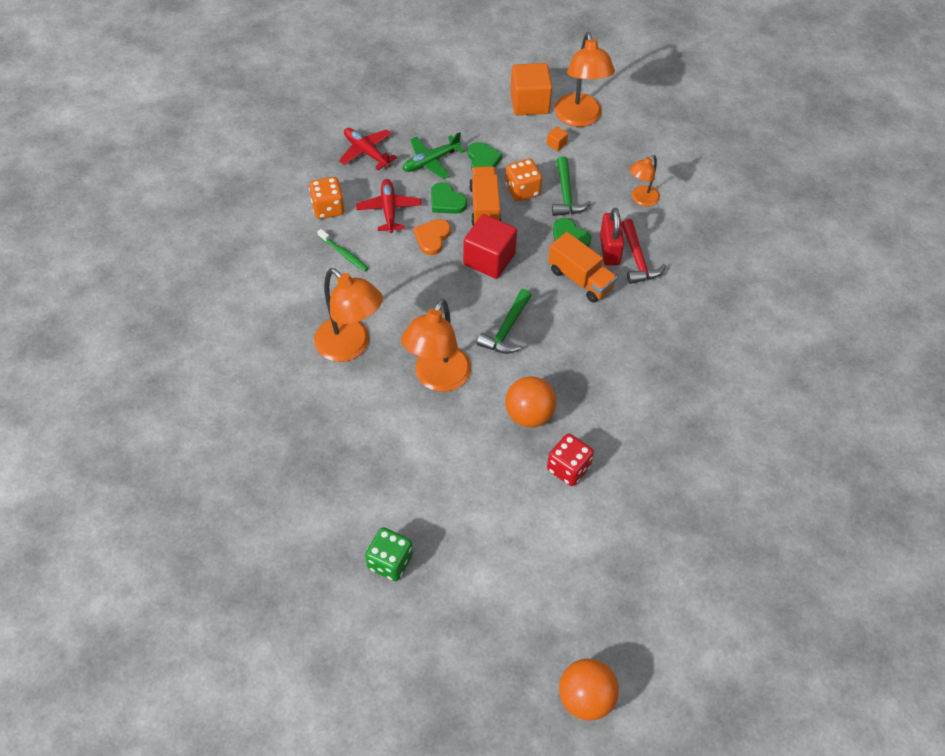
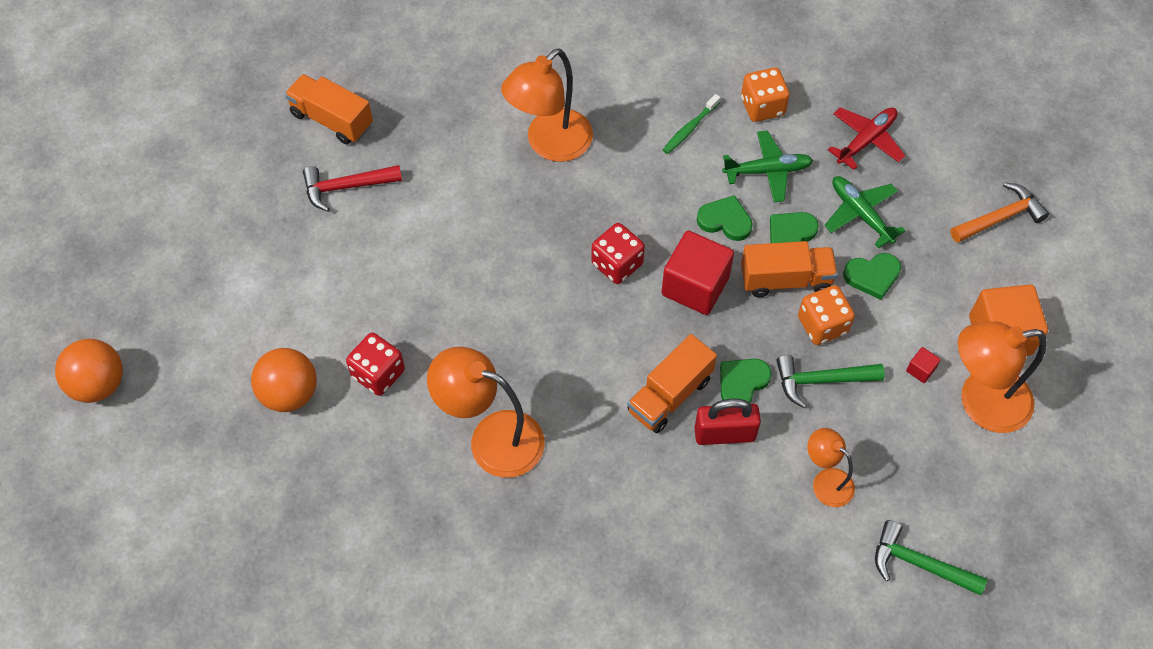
camera: 90 degrees right, 5 degrees up
(304, 515) = (332, 120): none -> orange truck
(389, 209) = (768, 171): red plane -> green plane
(390, 562) = (272, 199): green dice -> none
(432, 238) = (725, 220): orange heart -> green heart
(438, 91) = (1000, 217): none -> orange hammer
(438, 379) = (506, 234): orange lamp -> orange lamp (492, 438)
(468, 306) = (617, 264): none -> red dice
(506, 329) = (581, 307): green hammer -> green hammer (919, 564)
(529, 415) = (454, 332): orange ball -> orange ball (289, 393)
(556, 144) = (920, 370): orange cube -> red cube
(637, 259) = (710, 470): red hammer -> red hammer (346, 187)

